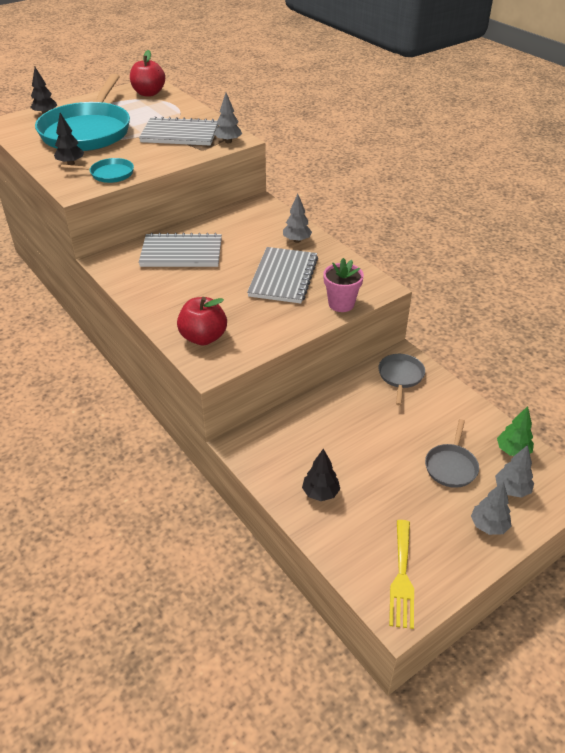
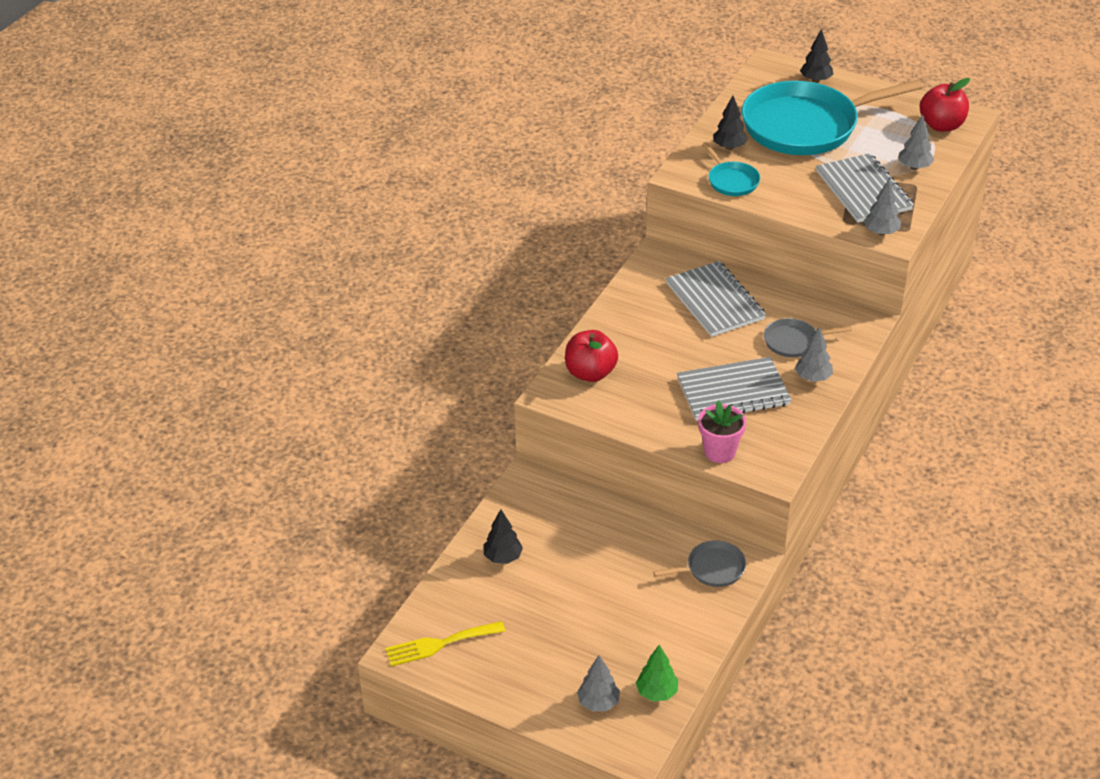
camera: 65 degrees right, 0 degrees up
(451, 466) = (600, 646): grey pan -> grey pan (793, 341)
(488, 526) = (538, 694): grey tree -> grey tree (914, 167)

